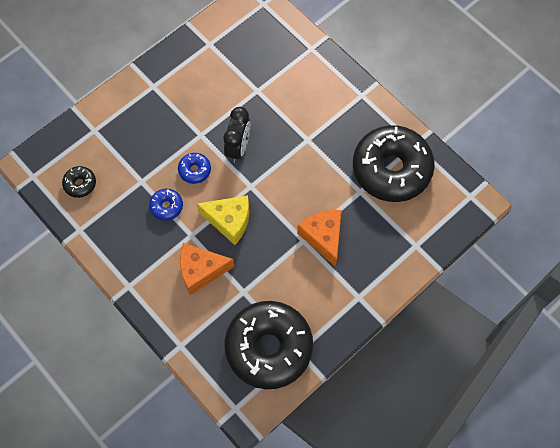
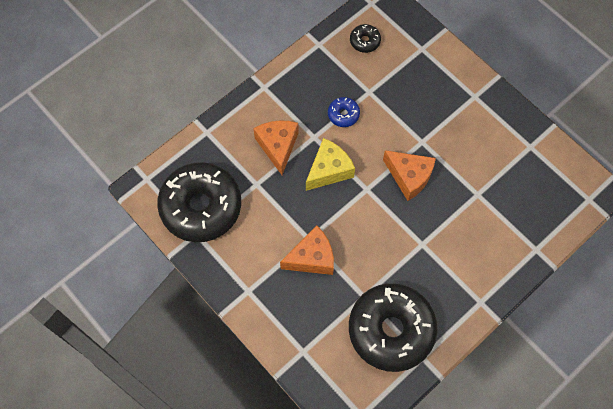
camera: 90 degrees right, 0 degrees up
(194, 170) = (382, 137): blue donut -> none
(229, 221) = (329, 170): yellow cheese -> yellow cheese turned 150 degrees counterclockwise
(238, 148) = (409, 177): black clock -> orange cheese

